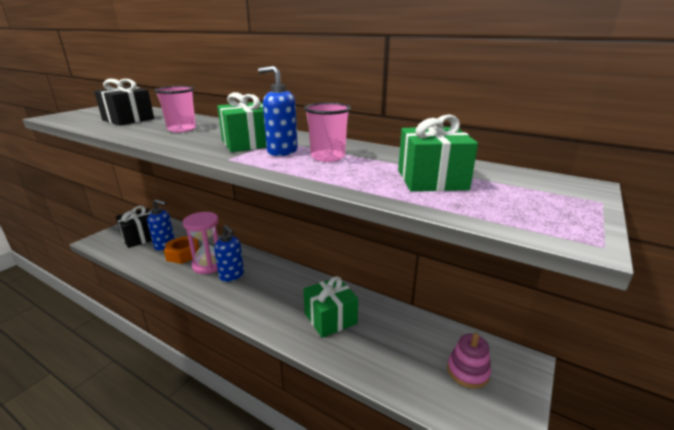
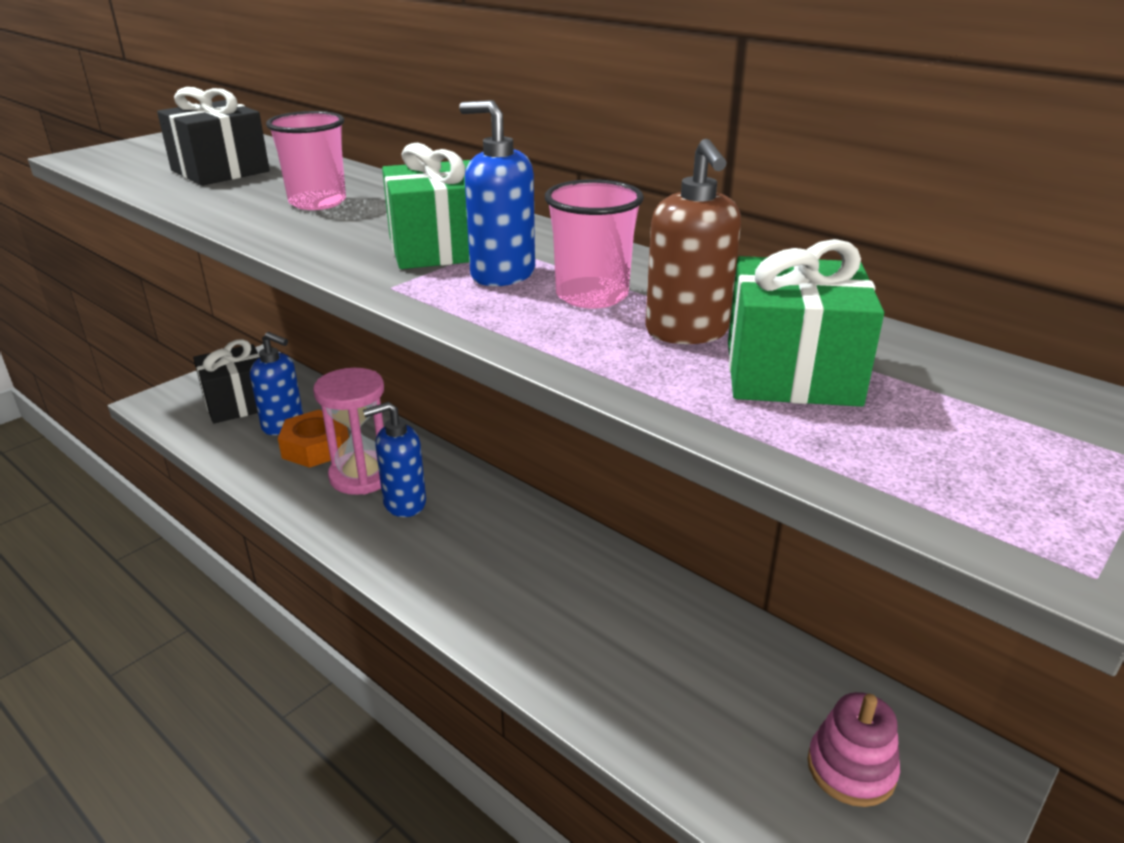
camera: 10 degrees right, 5 degrees up
(232, 275) = (404, 503): blue soap dispenser -> blue soap dispenser turned 105 degrees clockwise
(330, 318) = (586, 618): green gift -> none
(377, 168) = (687, 332): none -> brown soap dispenser

